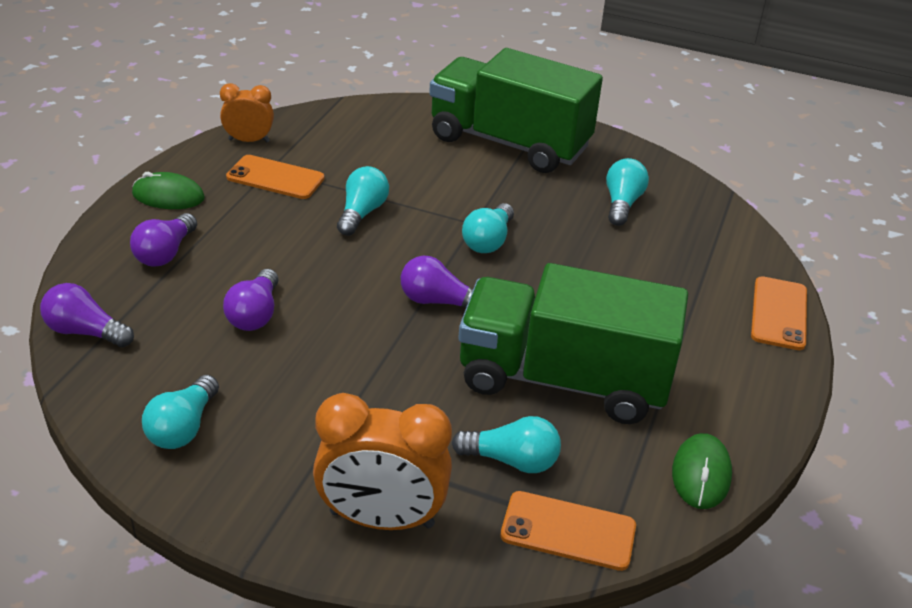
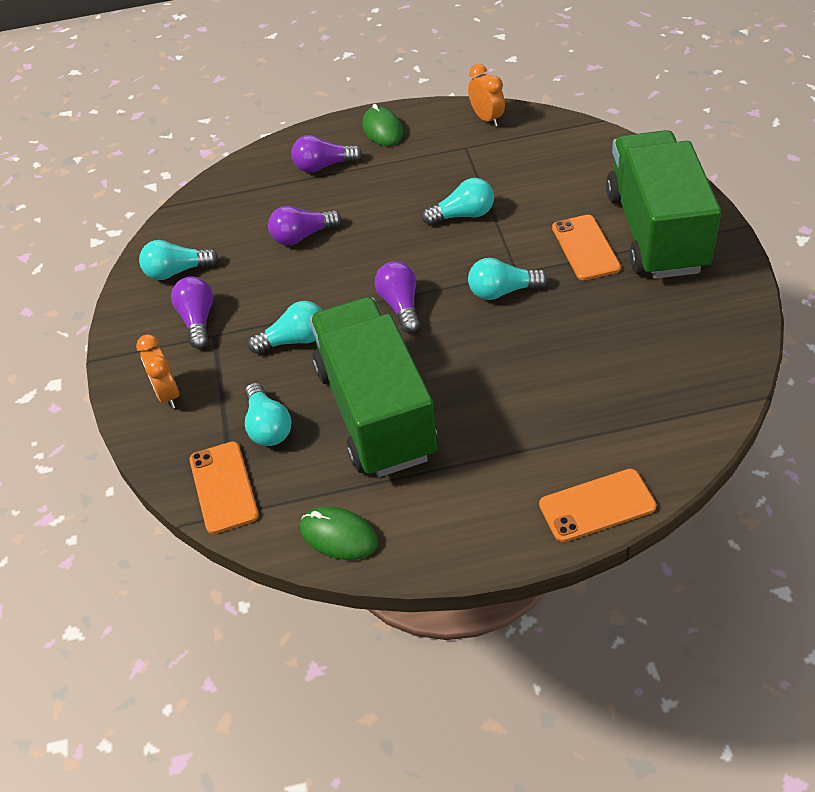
camera: 65 degrees right, 10 degrees up
(85, 332) = (222, 186): purple light bulb -> purple light bulb (198, 320)
(275, 178) = (457, 156): orange phone -> orange phone (585, 248)
(382, 519) = (167, 394): orange clock -> orange clock, size x0.58
(622, 204) = (648, 337): turquoise light bulb -> turquoise light bulb (294, 340)
(701, 474) = (338, 536): green mouse -> green mouse turned 45 degrees clockwise

